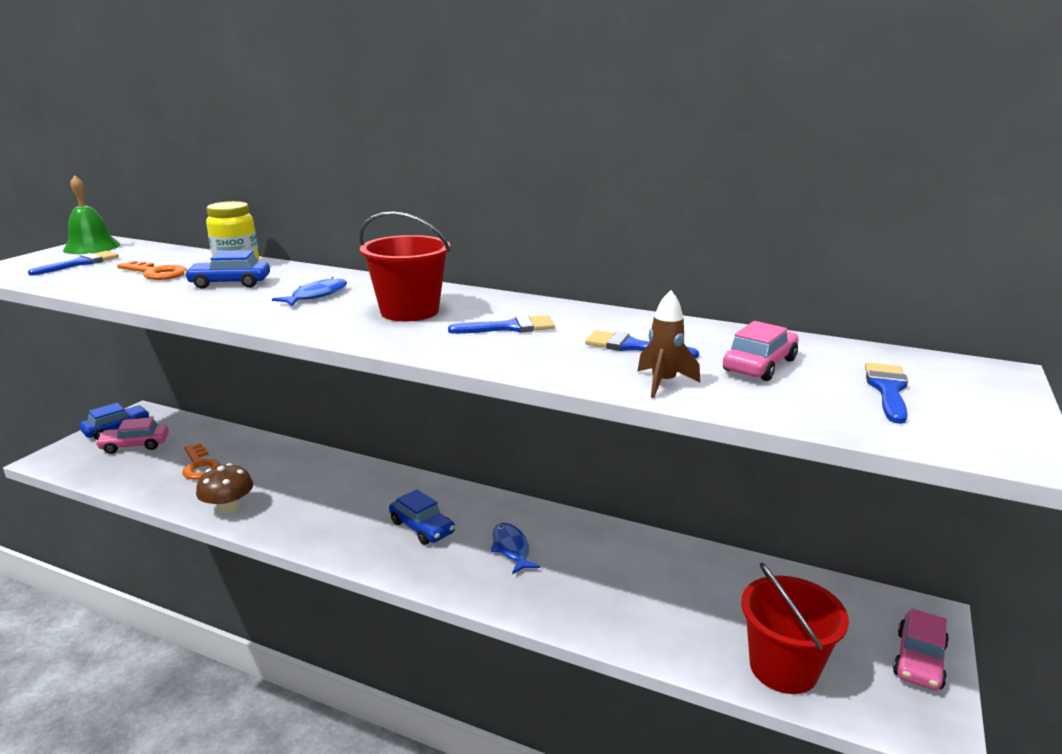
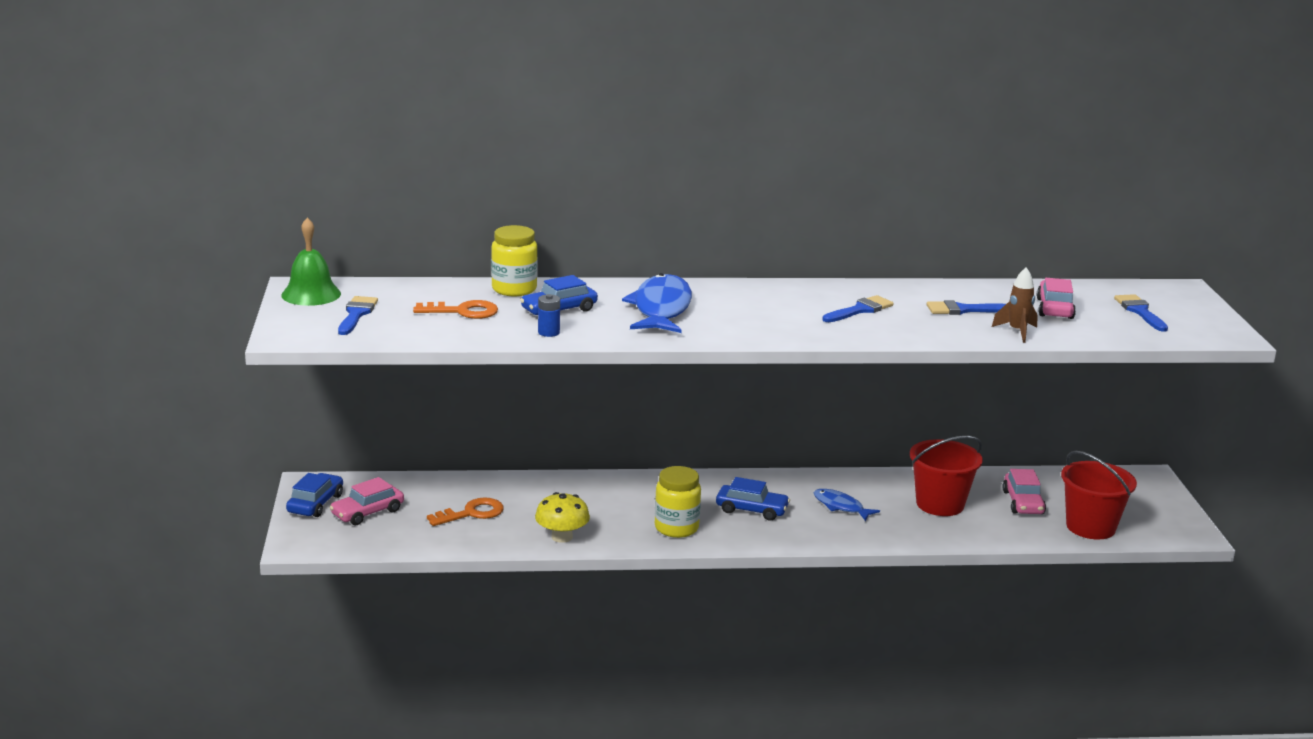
camera: 30 degrees left, 0 degrees up
(175, 298) = (548, 332): none -> blue battery
(200, 466) = (472, 513): orange key -> orange key turned 60 degrees counterclockwise
(228, 507) = (562, 537): brown mushroom -> yellow mushroom
(316, 295) = (661, 309): blue fish -> blue fish, size x1.82
(330, 527) = (676, 528): none -> yellow jar
(409, 311) = (764, 310): red bucket -> red bucket (940, 504)
(919, 660) = (1161, 502): pink car -> pink car (1023, 502)

